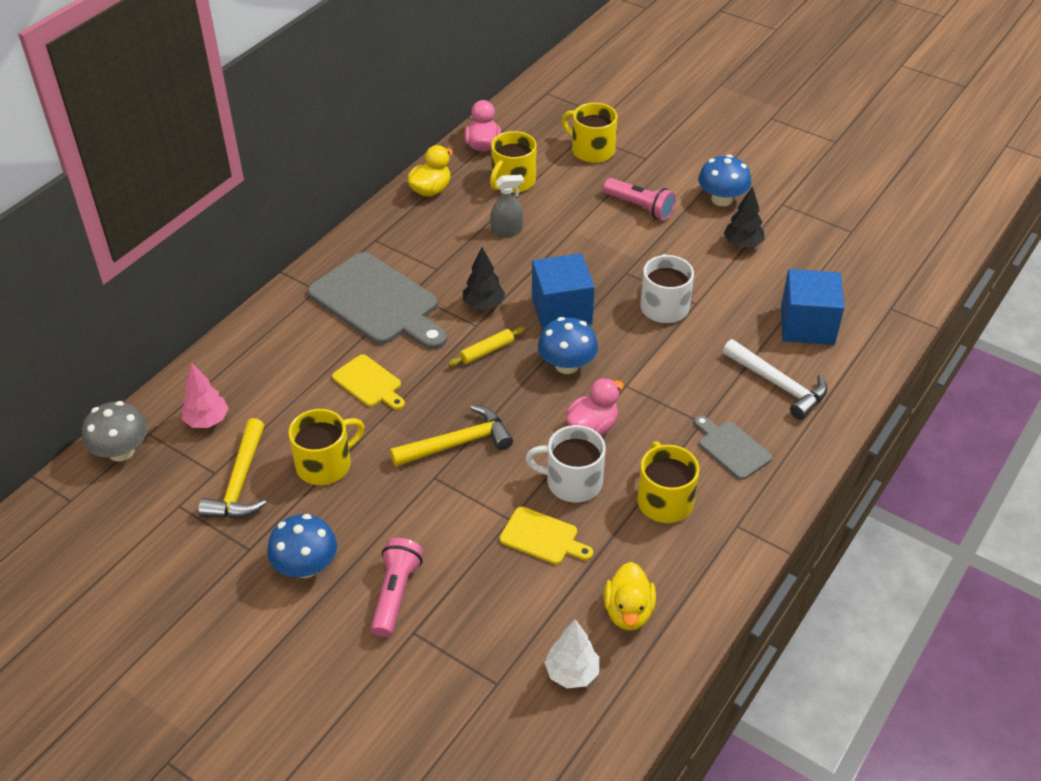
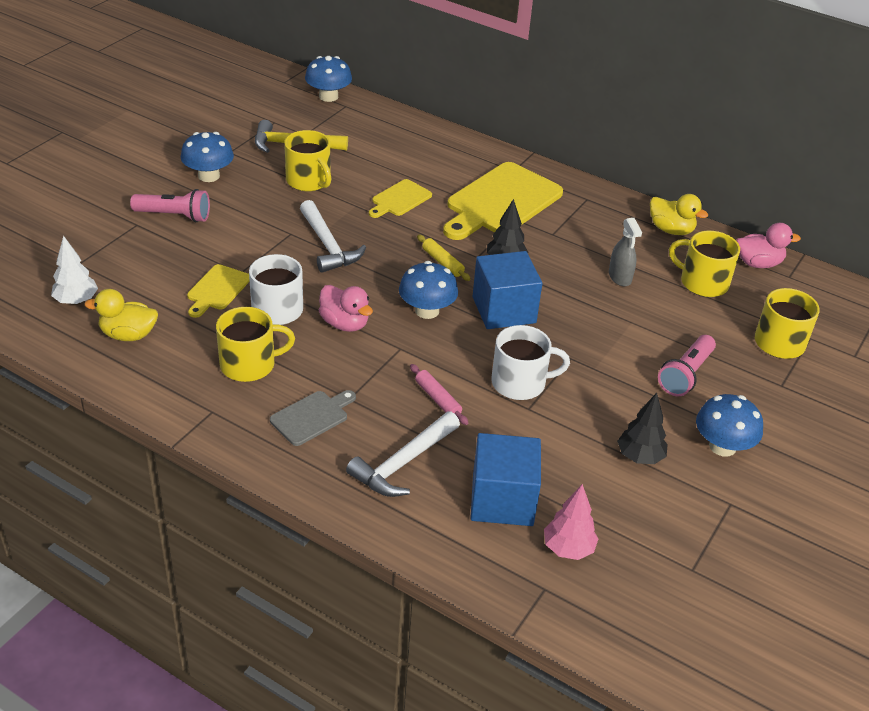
camera: 85 degrees right, 5 degrees down
(121, 451) = (328, 96): grey mushroom -> blue mushroom
(207, 421) = (357, 128): pink tree -> pink tree (568, 548)
(378, 302) = (501, 202): grey cutting board -> yellow cutting board
(458, 443) = (328, 245): yellow hammer -> white hammer
(693, 360) = (437, 399): none -> pink rolling pin

